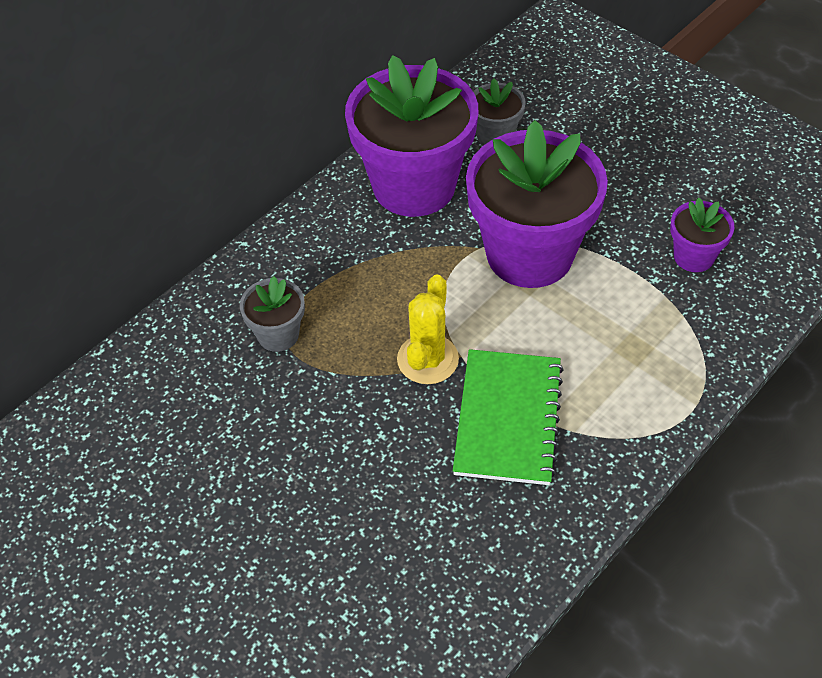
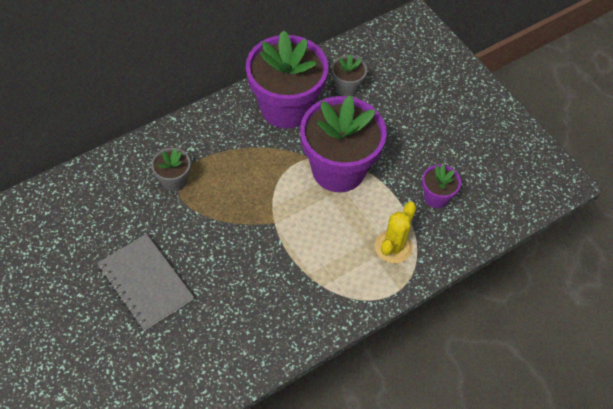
camera: 10 degrees right, 5 degrees up
(288, 502) = (145, 282): none -> grey notebook
(427, 359) = (254, 219): yellow cactus -> yellow cactus (393, 247)
(507, 418) = (286, 268): green notebook -> none

